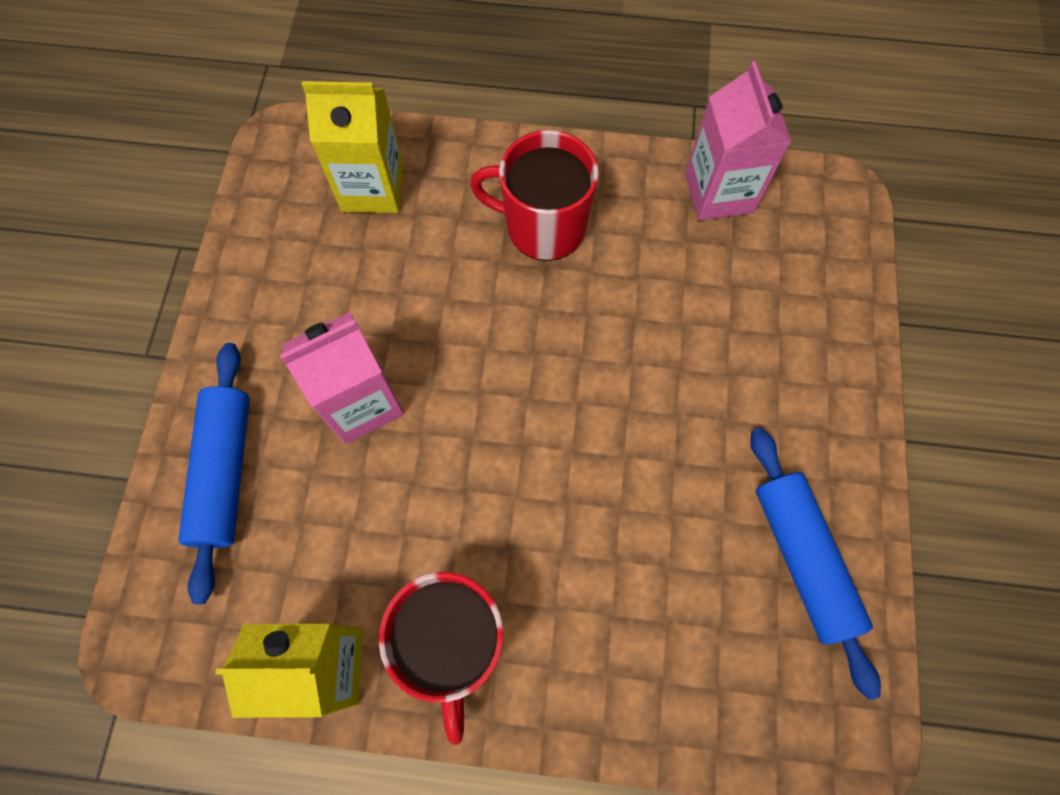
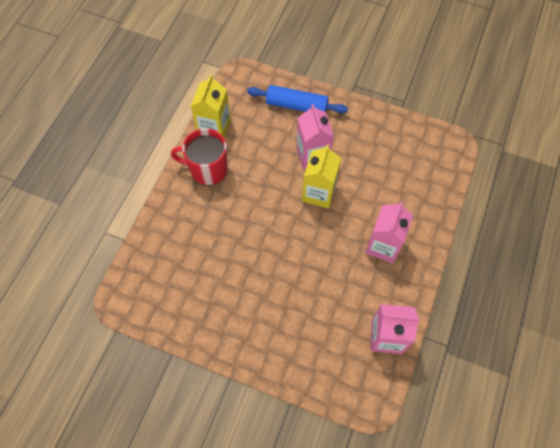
camera: 105 degrees right, 5 degrees down
(372, 188) = (419, 177): yellow carton -> yellow carton (319, 193)
(543, 226) = (383, 246): red mug -> pink carton
(802, 558) = (193, 307): blue rolling pin -> none

